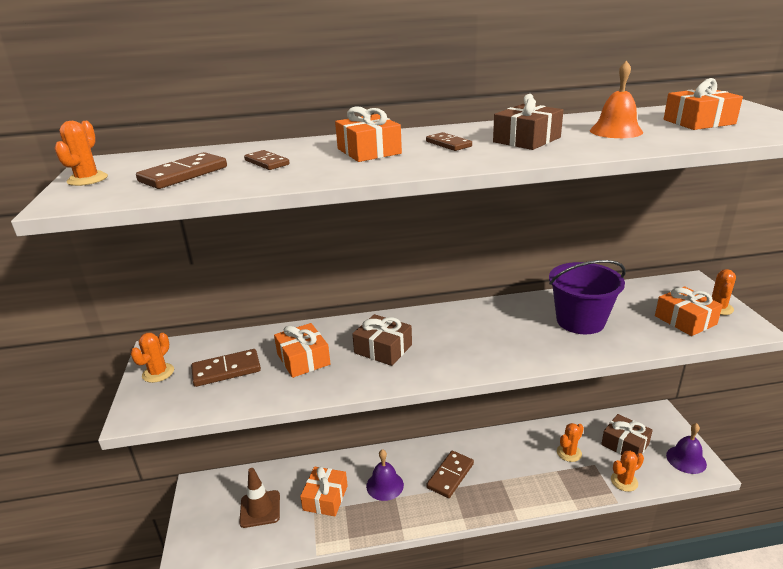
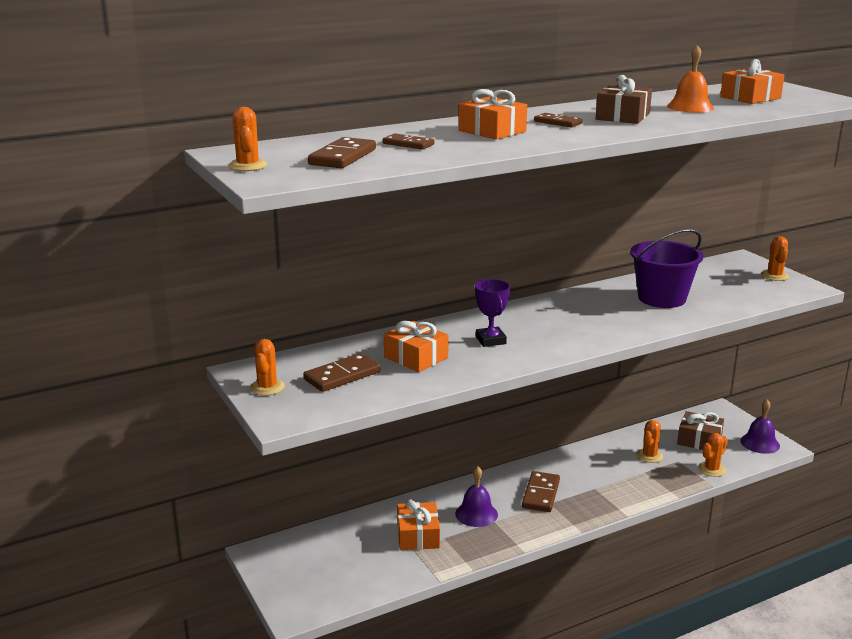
camera: 20 degrees left, 5 degrees down
(260, 509) = (350, 558): brown traffic cone -> none
(383, 349) = (490, 340): brown gift -> purple trophy
(685, 320) = (752, 288): orange gift -> none

